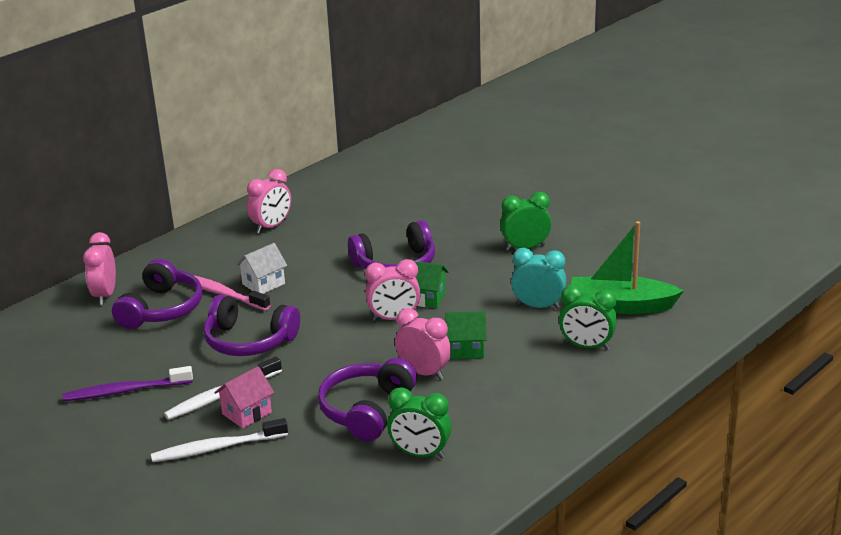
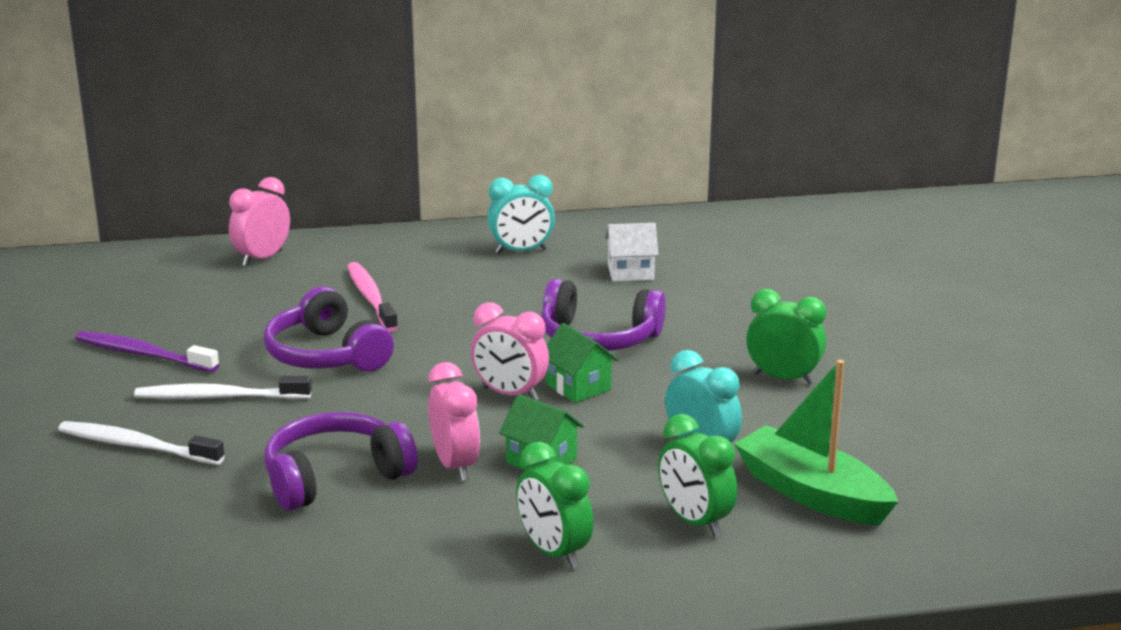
camera: 35 degrees right, 5 degrees down
(161, 309) = (292, 291): purple headphones -> none
(247, 413) = (215, 425): pink house -> none
(263, 284) = (426, 305): white house -> white house (630, 273)
(271, 226) = (521, 251): pink clock -> turquoise clock
(420, 454) = (319, 551): green clock -> green clock (554, 552)

